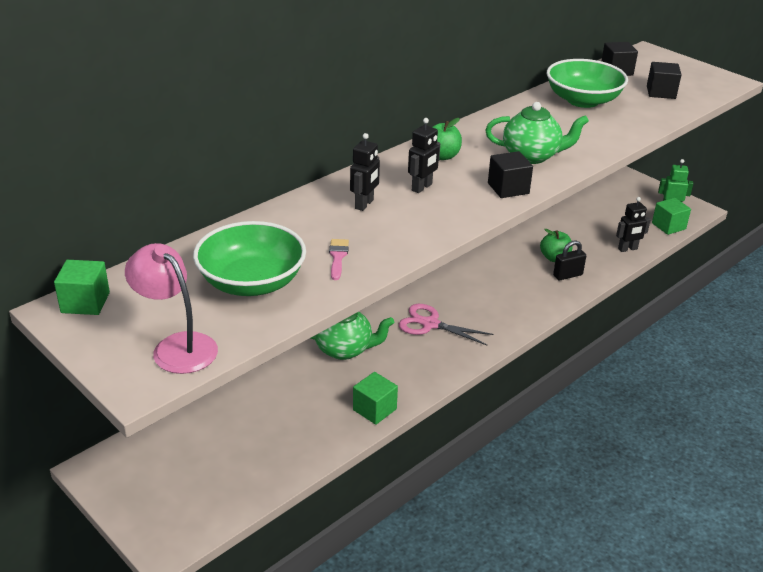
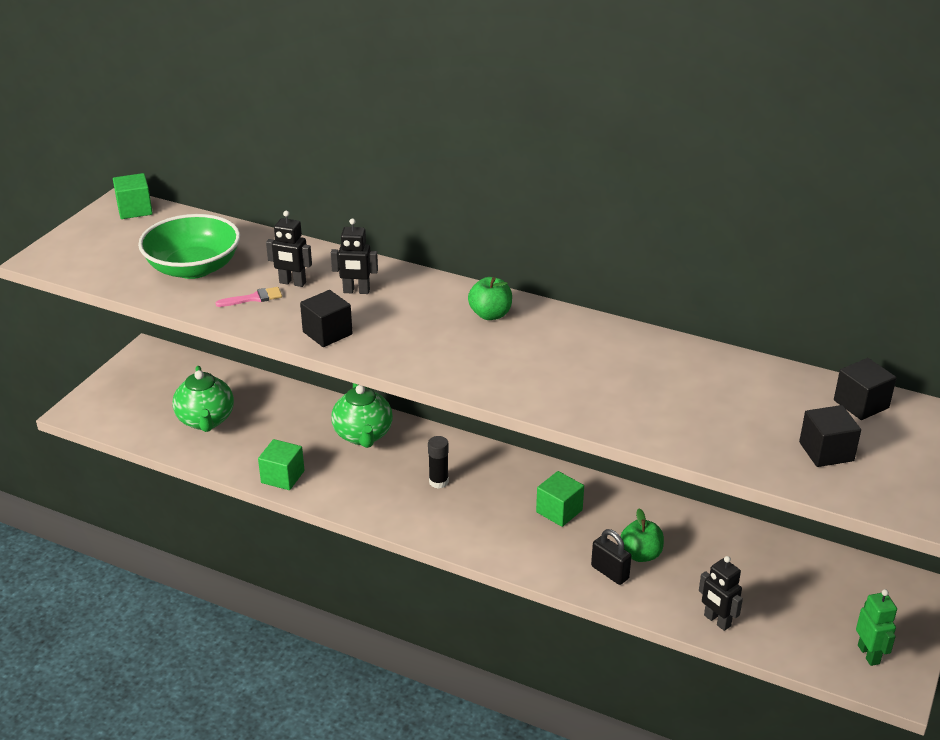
camera: 70 degrees right, 0 degrees up
(177, 346) = (93, 260): pink lamp -> none
(422, 187) = (412, 316): black robot -> black robot (292, 283)
(430, 324) = (438, 482): pink scissors -> black glue stick
(508, 188) = (447, 368): black cube -> black cube (327, 333)
(532, 156) = (537, 372): green teapot -> green teapot (206, 421)
(583, 100) = (730, 388): green bowl -> none
(668, 226) = (815, 657): green cube -> green cube (559, 511)

